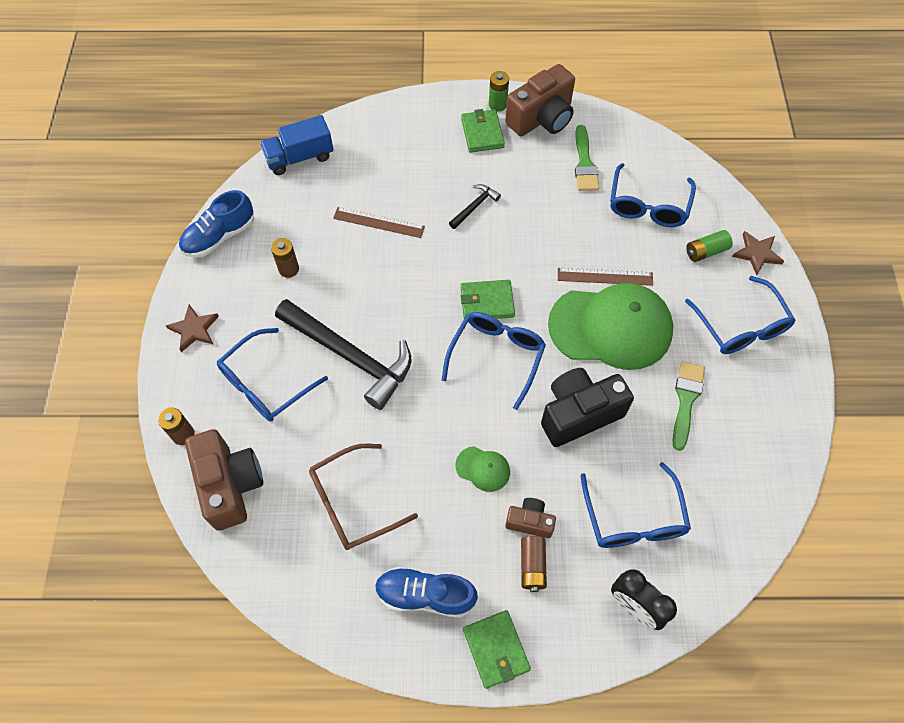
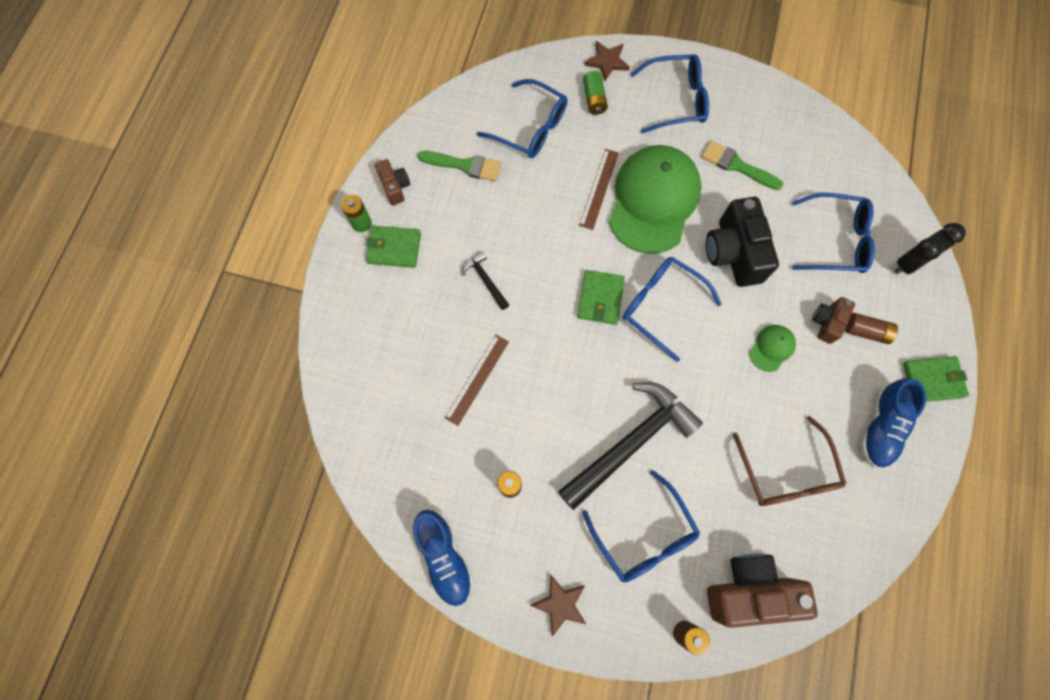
camera: 75 degrees left, 10 degrees up
(299, 157) = (362, 446): blue truck -> none
(541, 118) = (395, 187): brown camera -> brown camera, size x0.53

